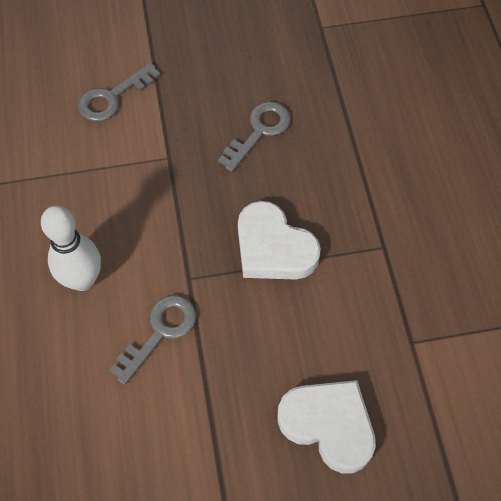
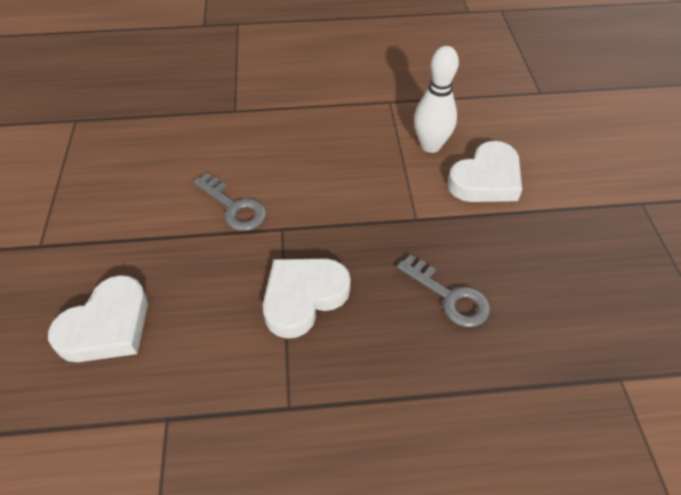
camera: 95 degrees right, 10 degrees down
(82, 280) = (293, 160): white bowling pin -> white bowling pin (430, 146)
(113, 97) = (486, 179): grey key -> white heart

